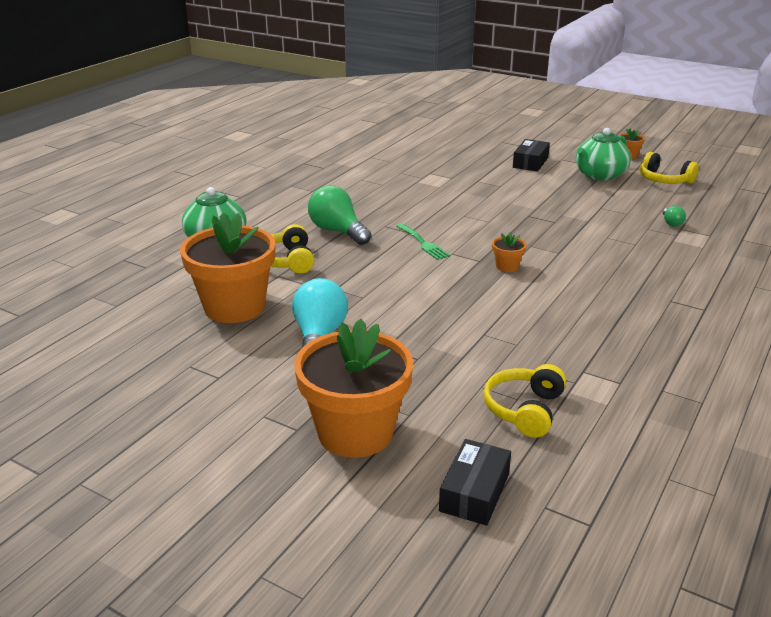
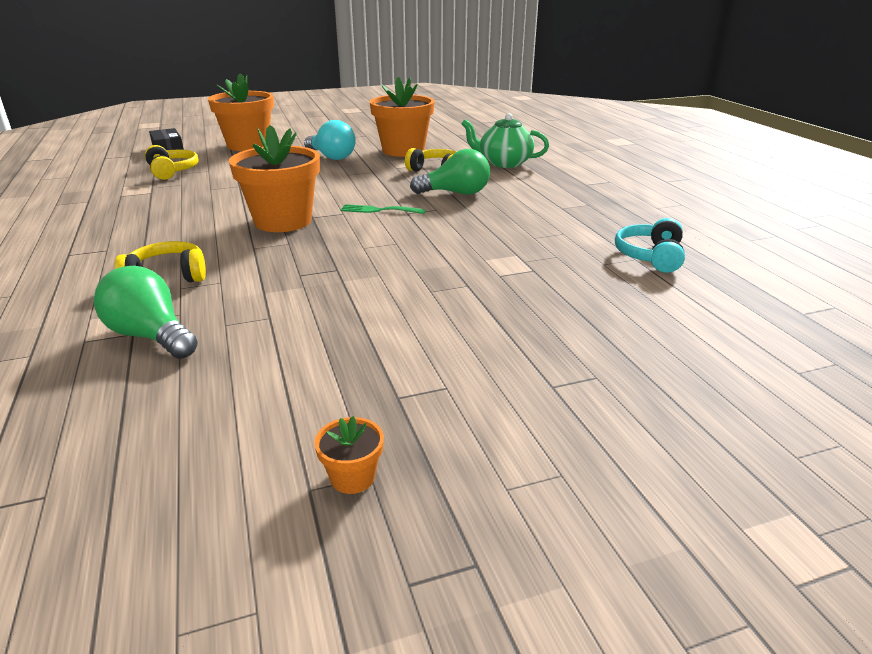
camera: 130 degrees right, 0 degrees up
(361, 154) = (650, 256): none -> turquoise headphones
(507, 266) = (283, 221): orange flower pot -> orange flower pot, size x2.46
(530, 162) = (471, 350): black box -> none
(599, 175) = (339, 380): green teapot -> none
(664, 180) = (219, 431): yellow headphones -> yellow headphones (167, 276)
(671, 223) = (151, 336): green light bulb -> green light bulb, size x2.15

